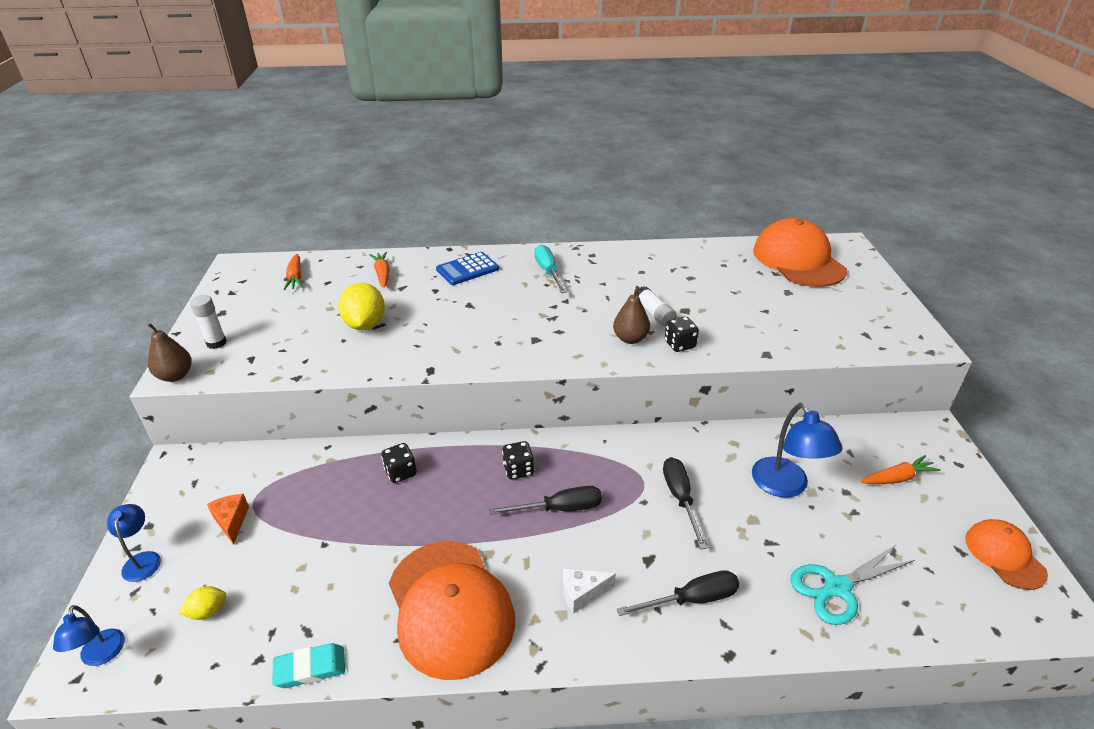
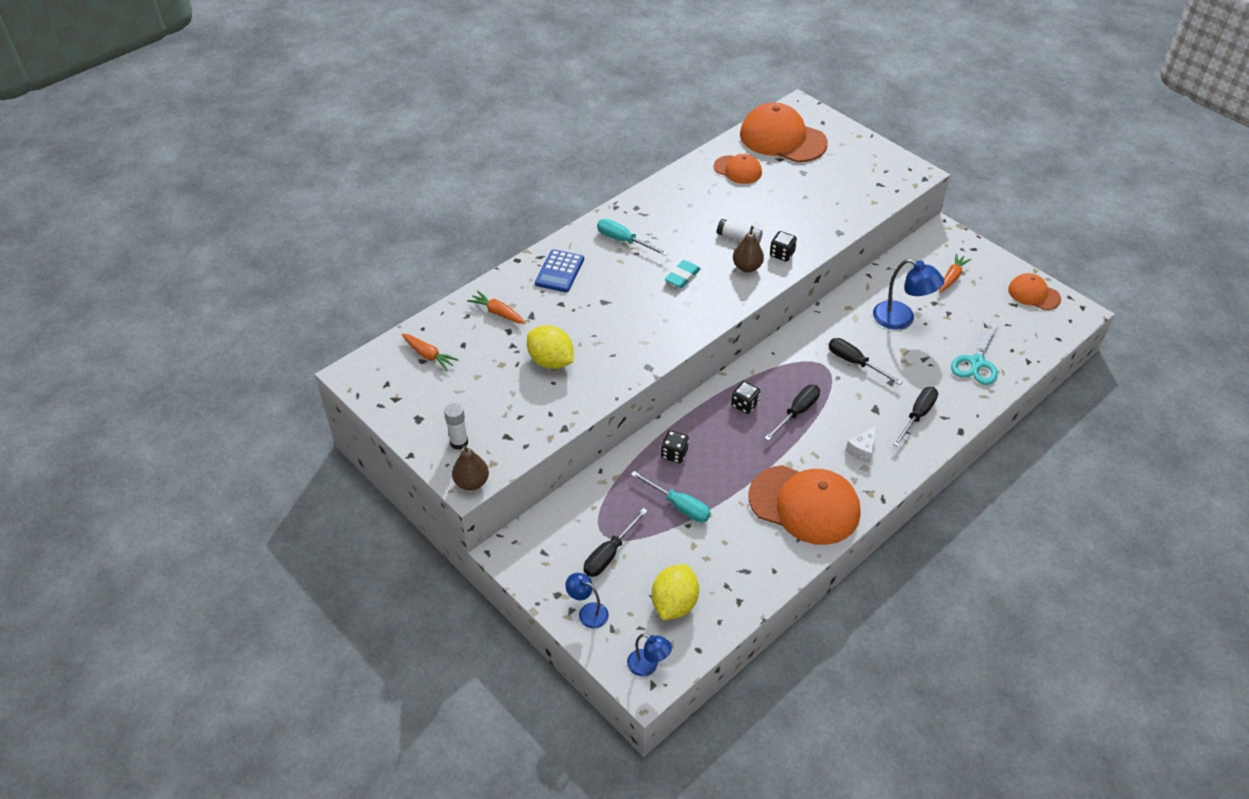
camera: 40 degrees left, 10 degrees up
(208, 611) = (674, 604): yellow lemon -> yellow lemon, size x1.94
(231, 521) = (609, 554): orange cheese -> black screwdriver
(310, 668) = (772, 584): turquoise eraser -> turquoise eraser (682, 276)
(341, 521) = (679, 506): none -> turquoise screwdriver
(722, 265) = (738, 170): none -> orange cap

